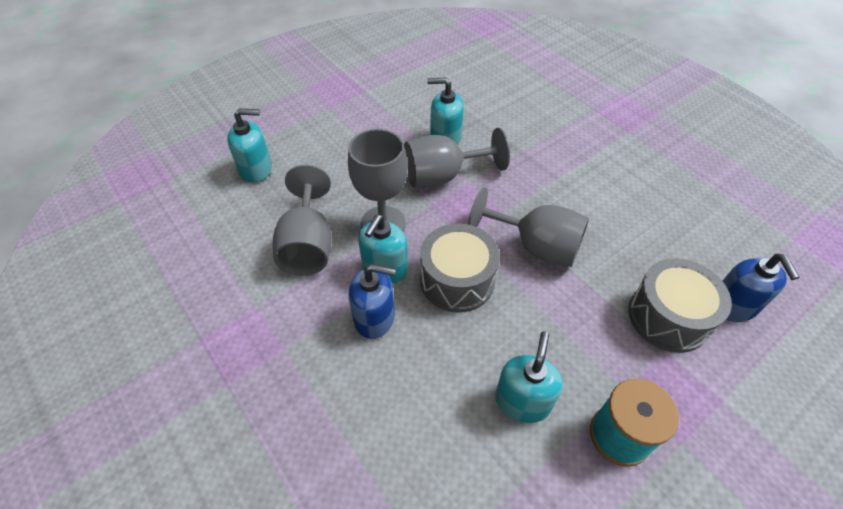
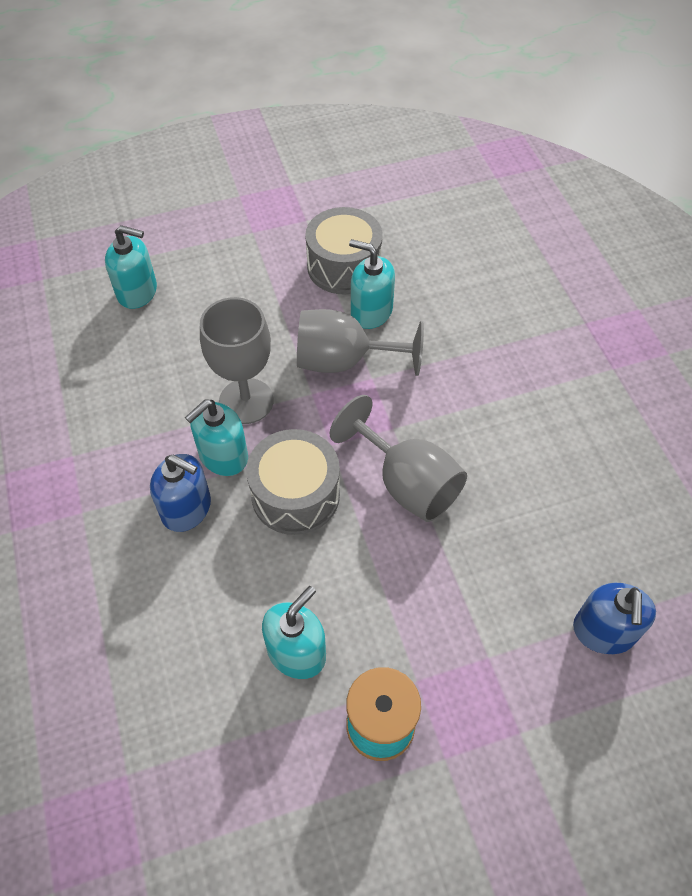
camera: 20 degrees right, 5 degrees up
(308, 245) = (154, 402): grey goblet -> none
(668, 317) = (515, 618): grey drum -> grey drum (344, 266)

